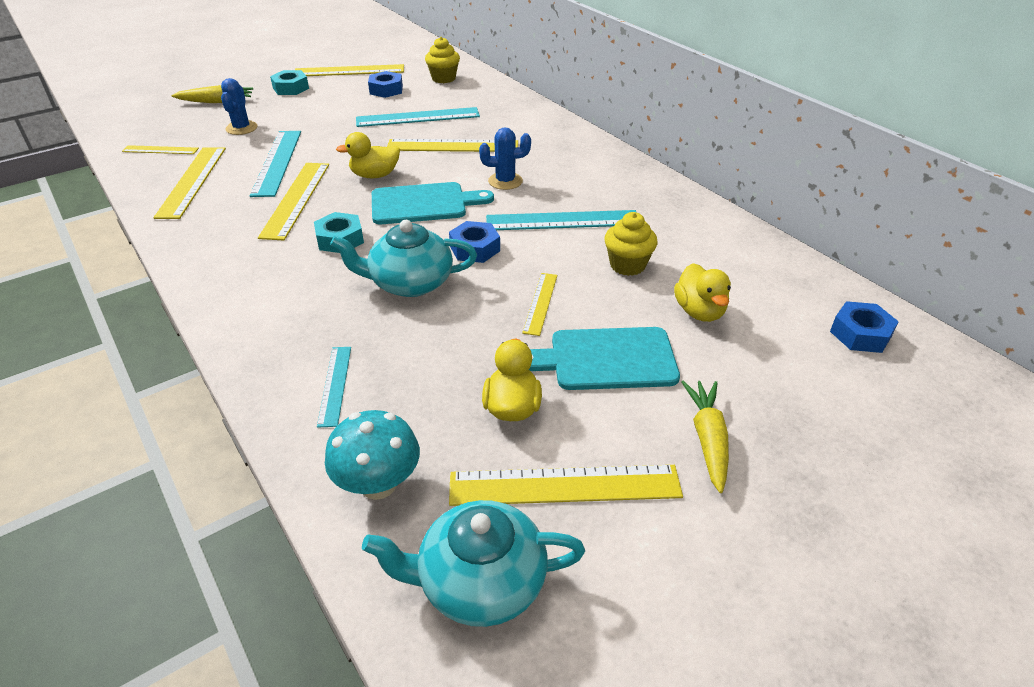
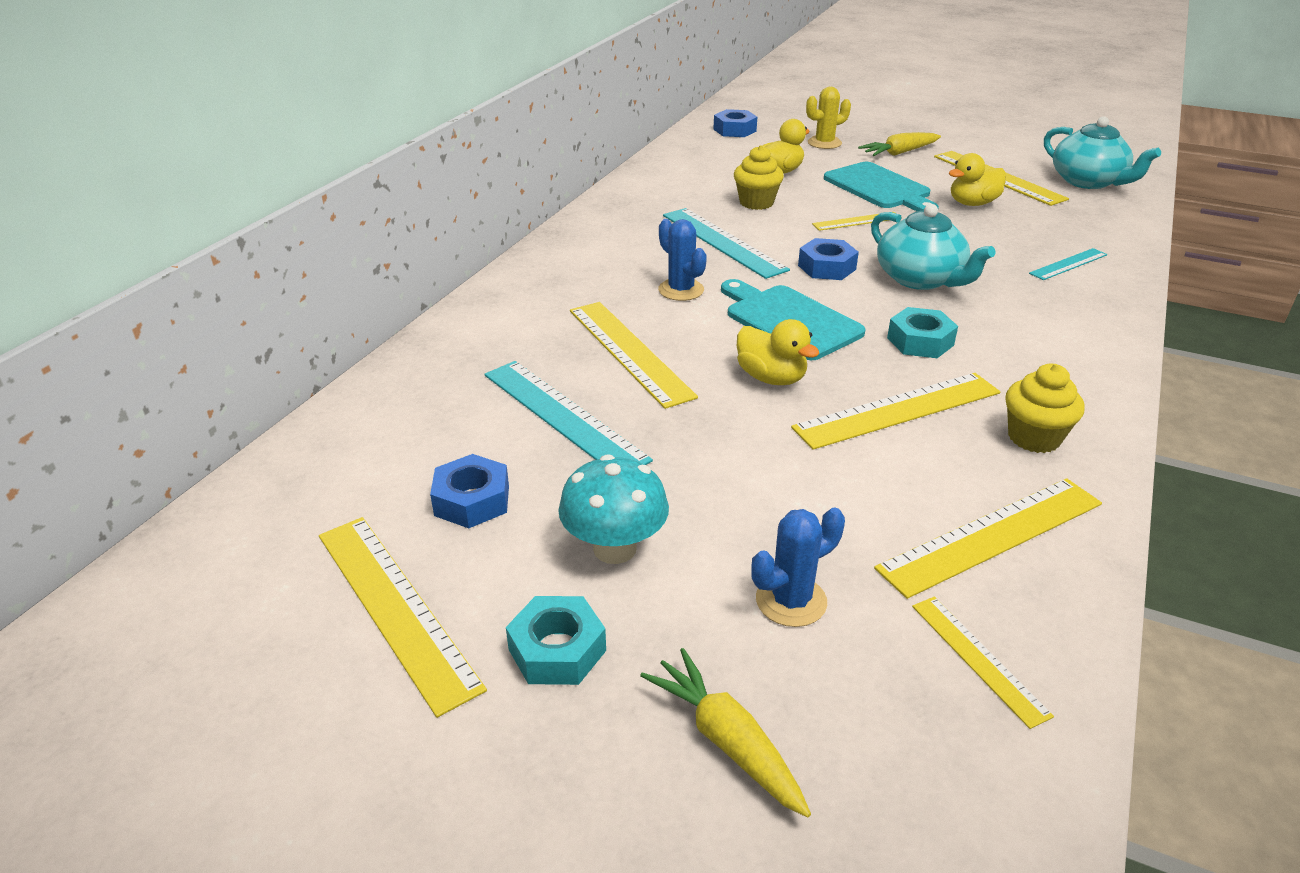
camera: 120 degrees left, 5 degrees down
(277, 162) = (841, 481): turquoise ruler -> none
(378, 484) = (1097, 222): turquoise mushroom -> turquoise mushroom (615, 548)
(443, 78) = (370, 455): yellow cupcake -> yellow cupcake (1034, 438)
(779, 388) = (824, 143): none -> yellow cactus

